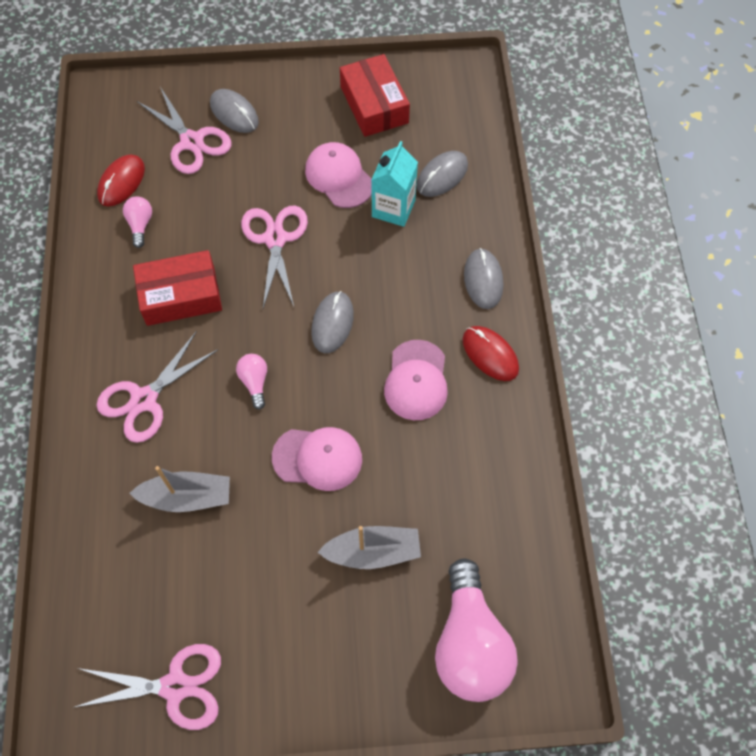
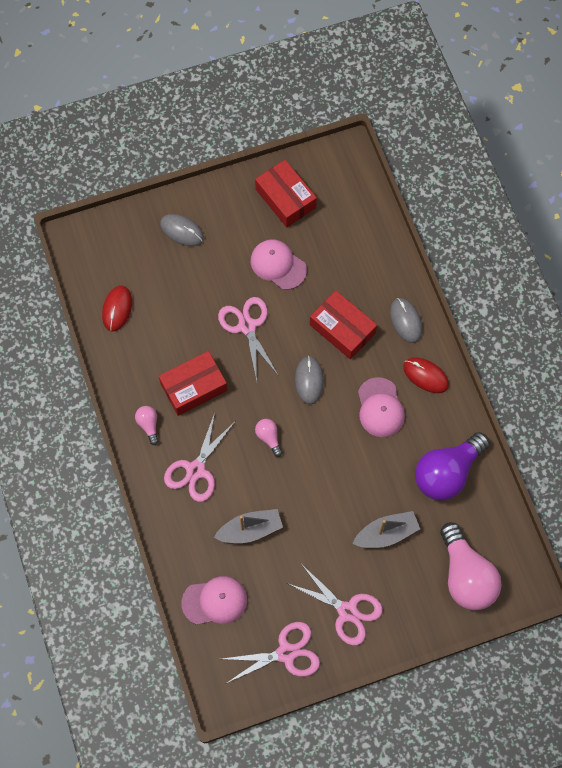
camera: 15 degrees left, 5 degrees up
(140, 225) = (144, 339): pink light bulb -> pink light bulb (148, 425)
(192, 142) = (158, 263): pink scissors -> pink scissors (347, 611)
(317, 458) = (329, 480): pink cap -> pink cap (215, 601)
(393, 208) = (325, 281): turquoise carton -> none
(396, 270) = (342, 329): none -> red box
(442, 176) = (353, 245): grey mouse -> none
(483, 490) = (447, 473): none -> purple light bulb

